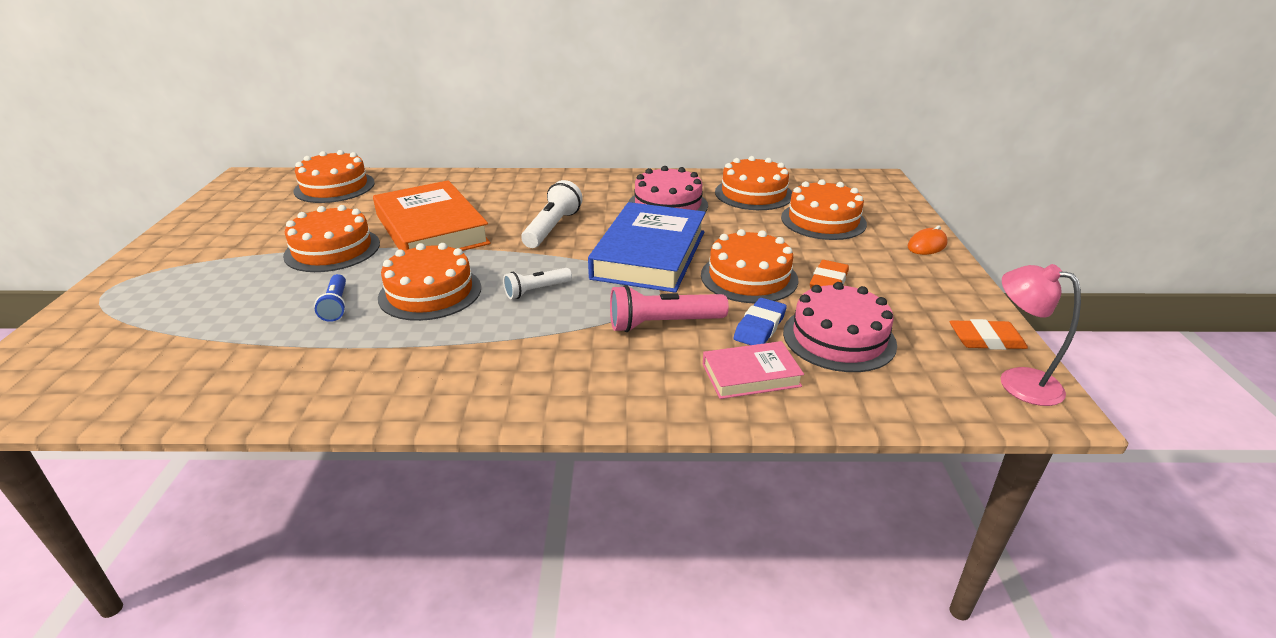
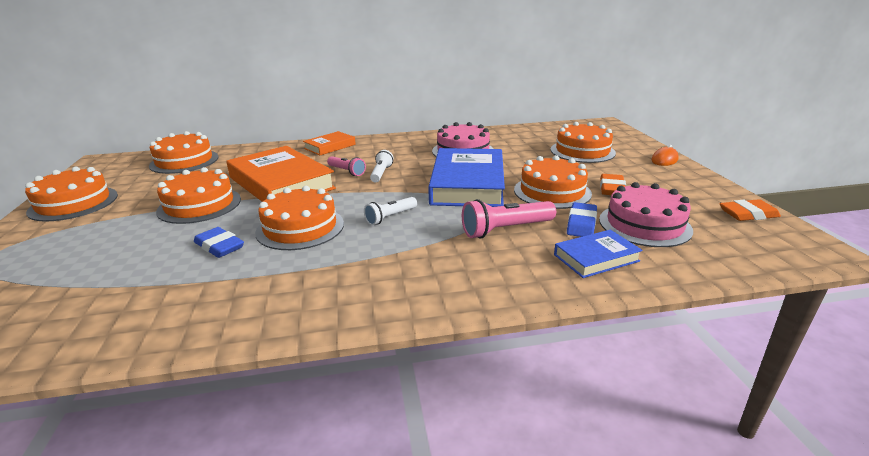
camera: 10 degrees left, 5 degrees down
(336, 306) = (219, 246): blue flashlight -> blue eraser
(508, 182) = (330, 146): none -> orange book
(513, 221) = (347, 171): none -> pink flashlight
(552, 228) = (381, 173): white flashlight -> white flashlight, size x0.63
(751, 375) = (596, 258): pink book -> blue book
(753, 194) = (522, 139): orange cake -> orange cake (73, 203)
(1017, 381) = (790, 239): pink lamp -> none

